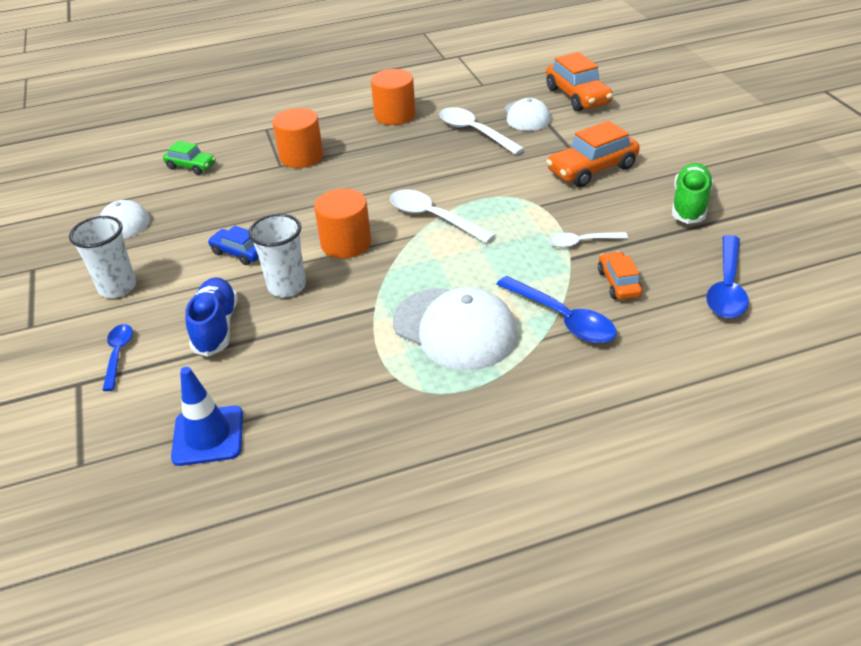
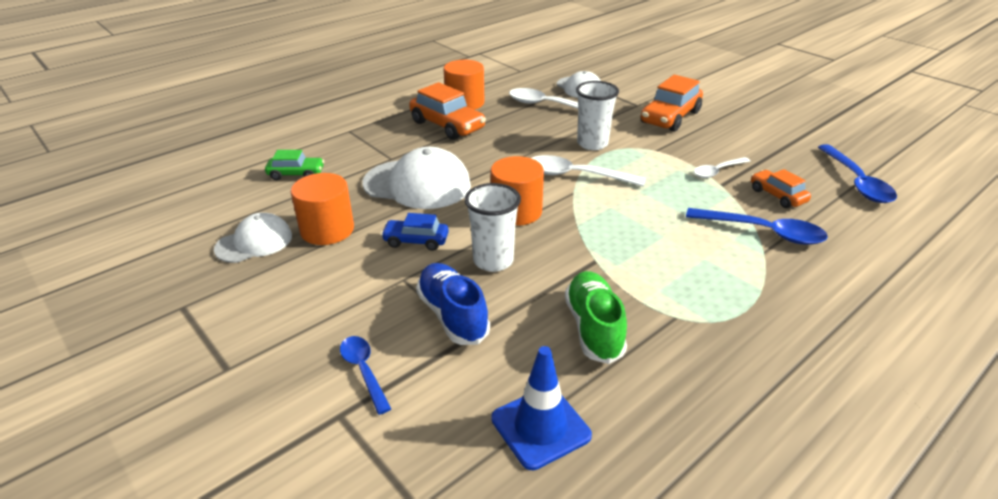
camera: 25 degrees left, 5 degrees down
(117, 287) = (306, 302): white cup -> white cup (592, 144)
(301, 156) = (406, 148): orange cylinder -> orange cylinder (327, 230)
(455, 329) = (684, 261): white cap -> white cap (417, 184)
(577, 96) = (606, 69): orange car -> orange car (447, 125)
(690, 205) = (768, 130): green shoe -> green shoe (593, 327)

